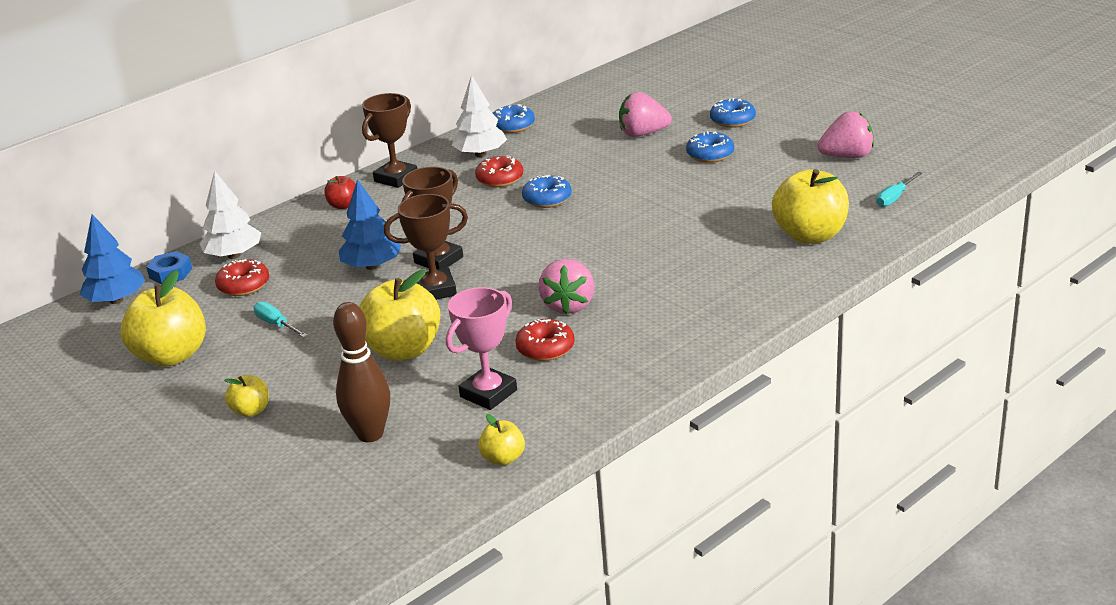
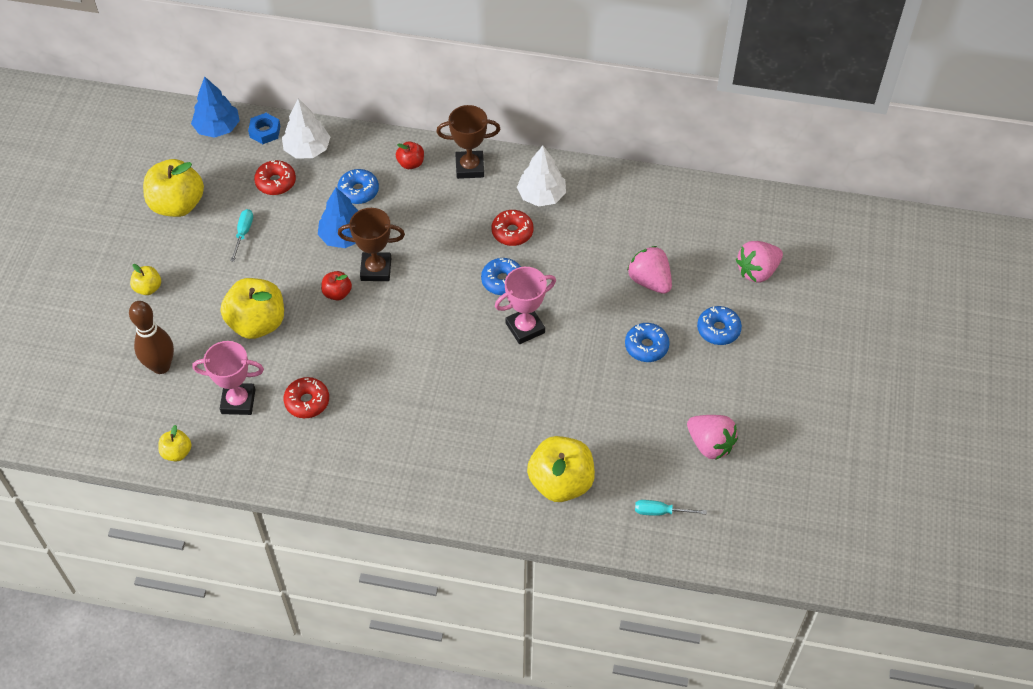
camera: 50 degrees right, 25 degrees up
(435, 290) = (337, 293): brown trophy -> red apple
(513, 126) = (601, 186): blue donut -> blue donut (358, 191)
(568, 305) = (367, 383): pink strawberry -> pink strawberry (757, 271)
(615, 203) = (525, 328): none -> pink trophy

